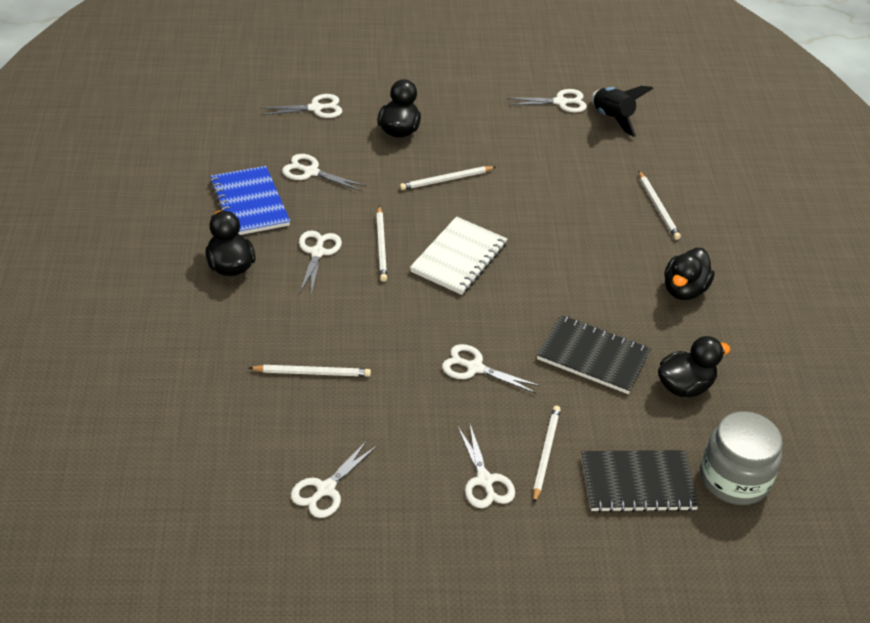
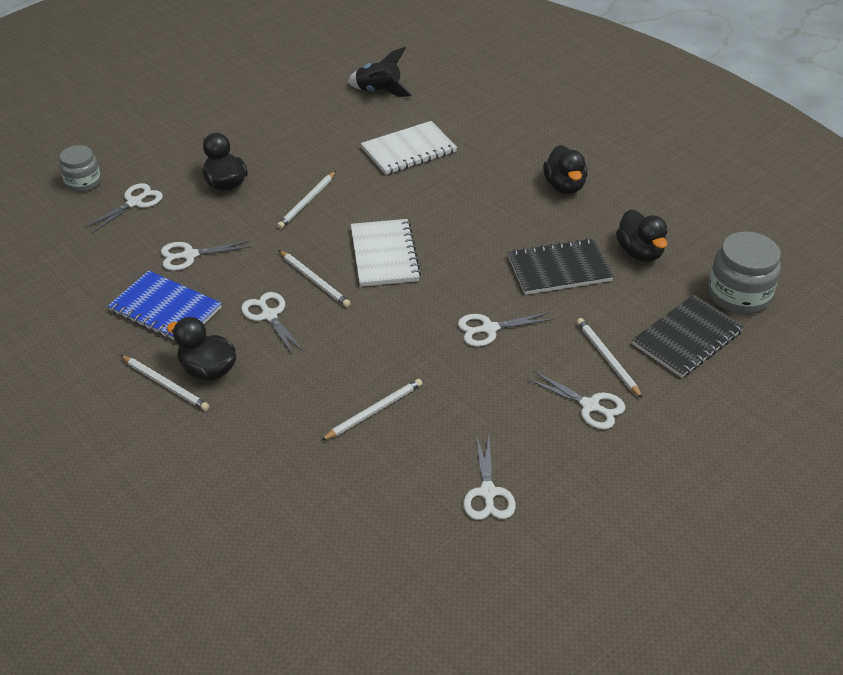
camera: 35 degrees left, 0 degrees up
(296, 72) = (83, 182): none -> grey jar
(561, 102) = (327, 98): white scissors -> none
(579, 183) = (409, 150): none -> white notebook
(658, 207) = (482, 138): white pencil -> white pencil (165, 384)
(684, 386) = (639, 252): black duck -> black duck turned 135 degrees clockwise

